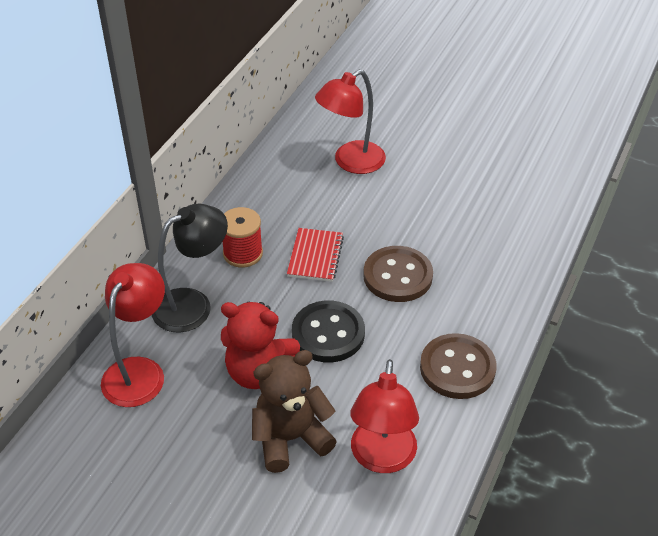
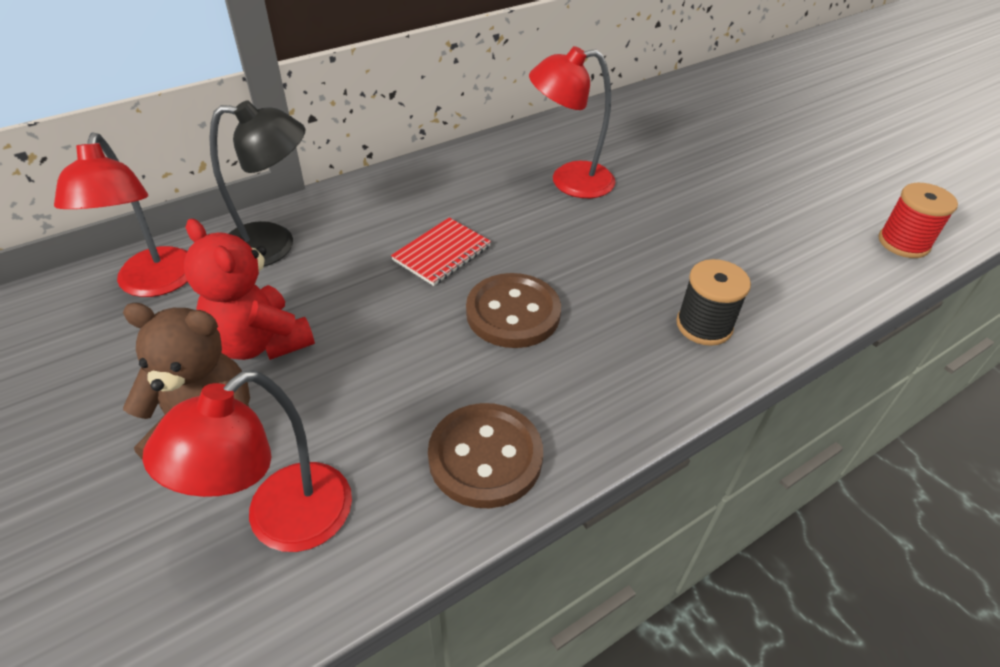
camera: 30 degrees right, 0 degrees up
(139, 371) = (155, 284): red lamp -> red lamp turned 120 degrees clockwise
(243, 253) = (372, 220): red spool -> red spool (903, 243)
(328, 333) = (374, 338): black button -> none
(513, 231) = (704, 325): none -> black spool

